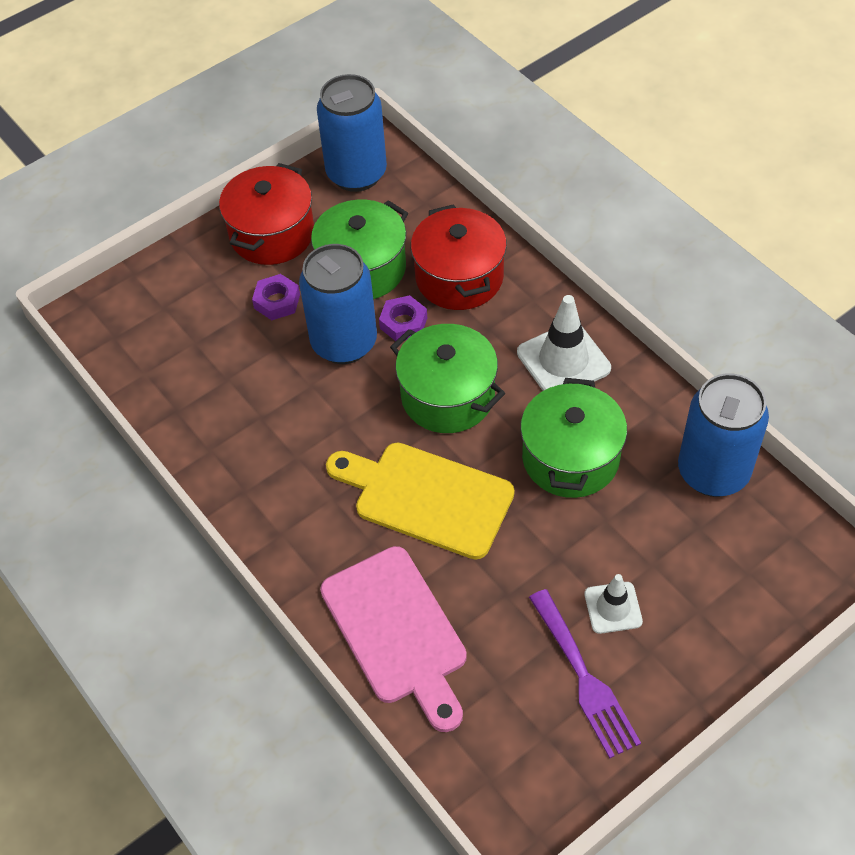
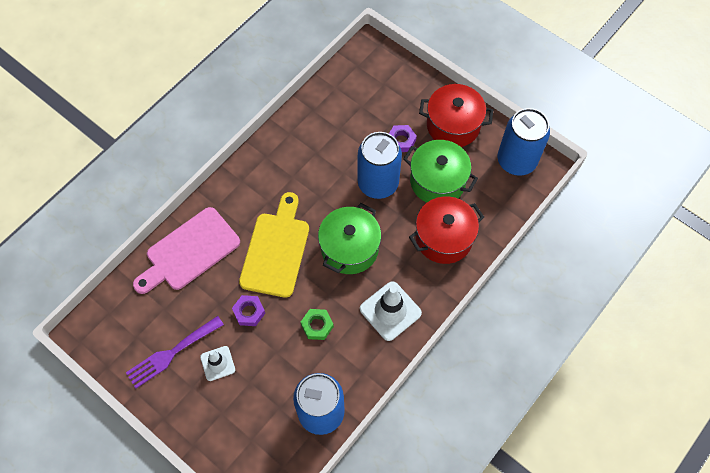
camera: 75 degrees right, 10 degrees up
(403, 323) = (400, 213): purple nut -> purple nut (249, 312)
(570, 458) = (317, 325): green pot -> green nut

